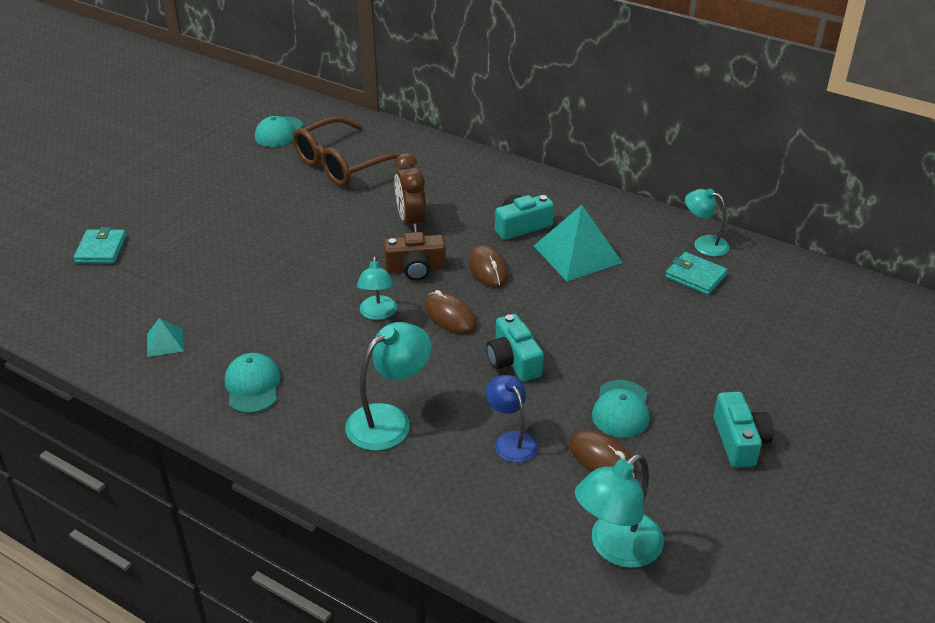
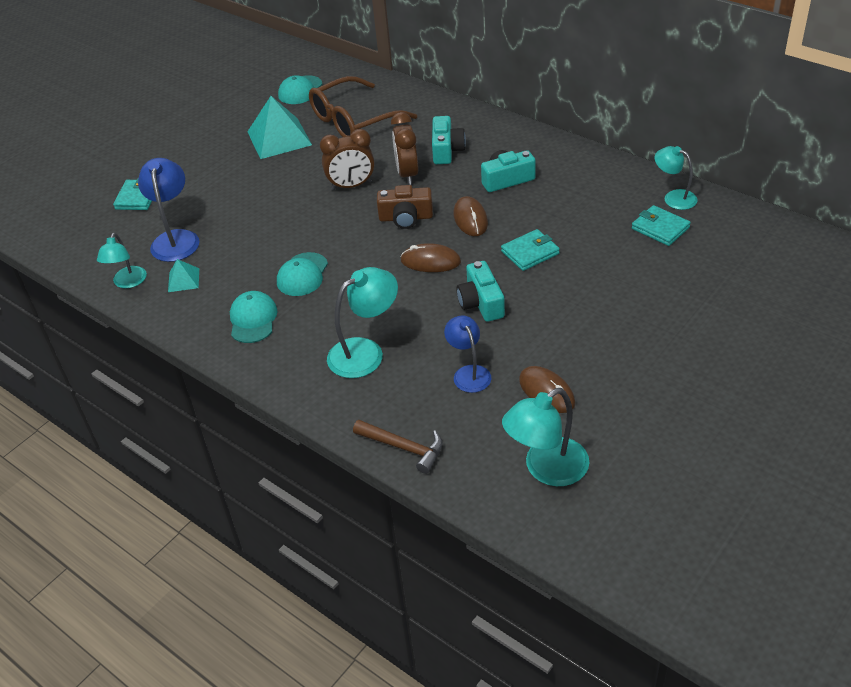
camera: 10 degrees right, 5 degrees up
(151, 295) = (175, 239): none -> blue lamp
(349, 234) = (351, 186): none -> brown clock
(378, 314) = (367, 258): turquoise lamp -> turquoise lamp (128, 282)
(449, 530) = (404, 447): none -> brown hammer
(450, 316) = (430, 261): brown mouse -> brown mouse turned 45 degrees counterclockwise
(559, 304) = (530, 252): none -> turquoise wallet
(577, 254) = (554, 206): turquoise pyramid -> turquoise pyramid (279, 138)
(621, 409) = (570, 348): turquoise cap -> turquoise cap (302, 275)
(739, 441) = (673, 380): turquoise camera -> turquoise camera (446, 150)

